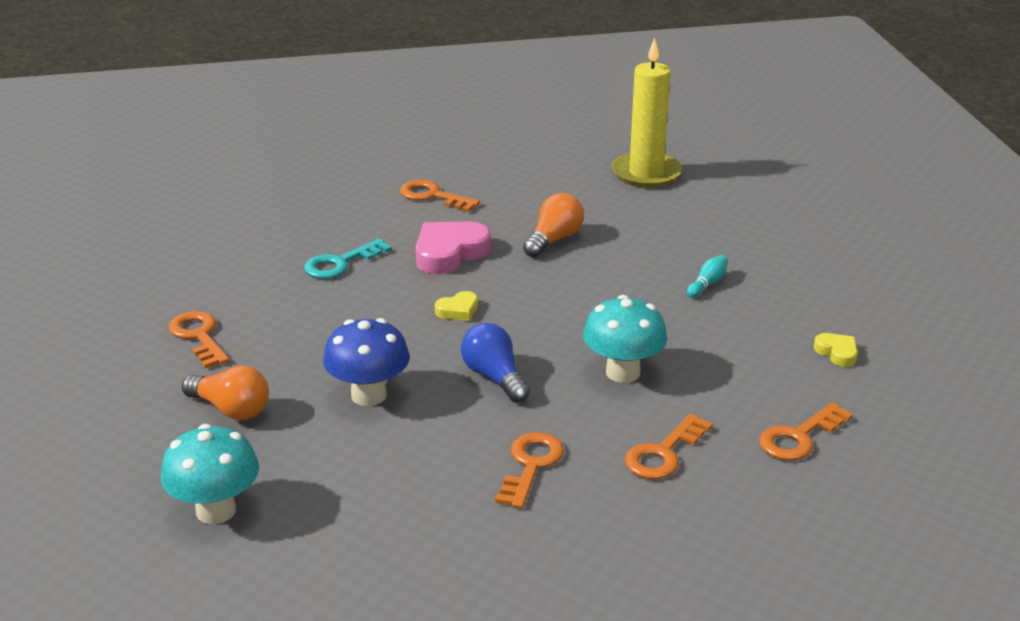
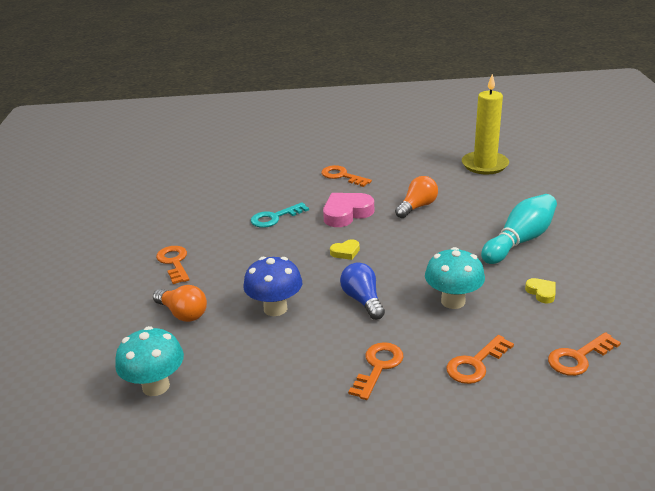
camera: 10 degrees right, 0 degrees up
(707, 284) = (520, 241): turquoise bowling pin -> turquoise bowling pin, size x2.41
(837, 352) = (611, 294): yellow heart -> yellow heart (541, 292)

